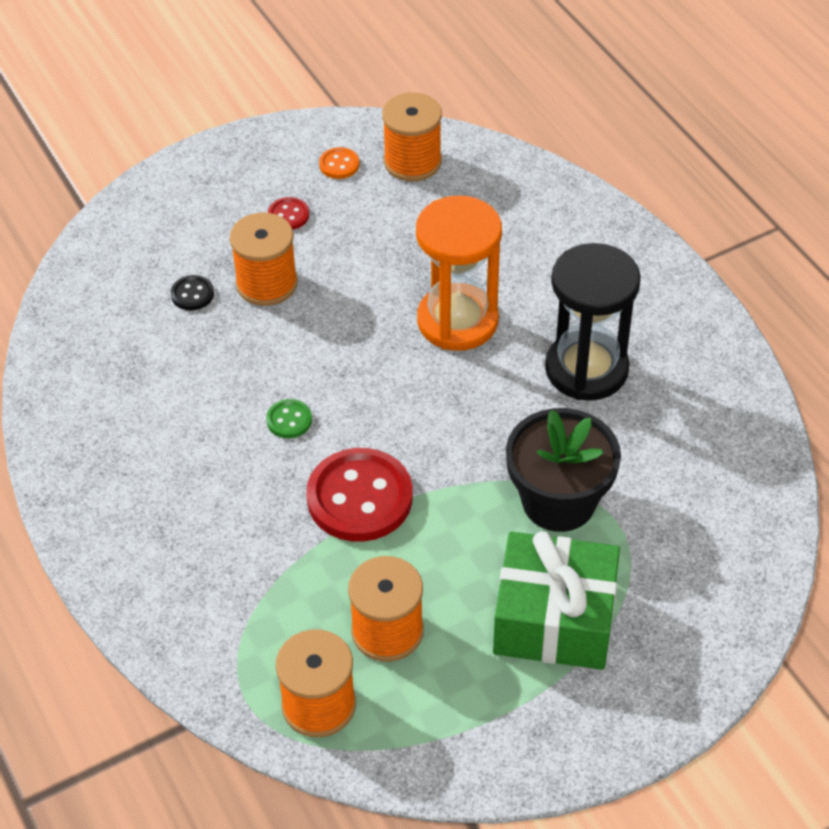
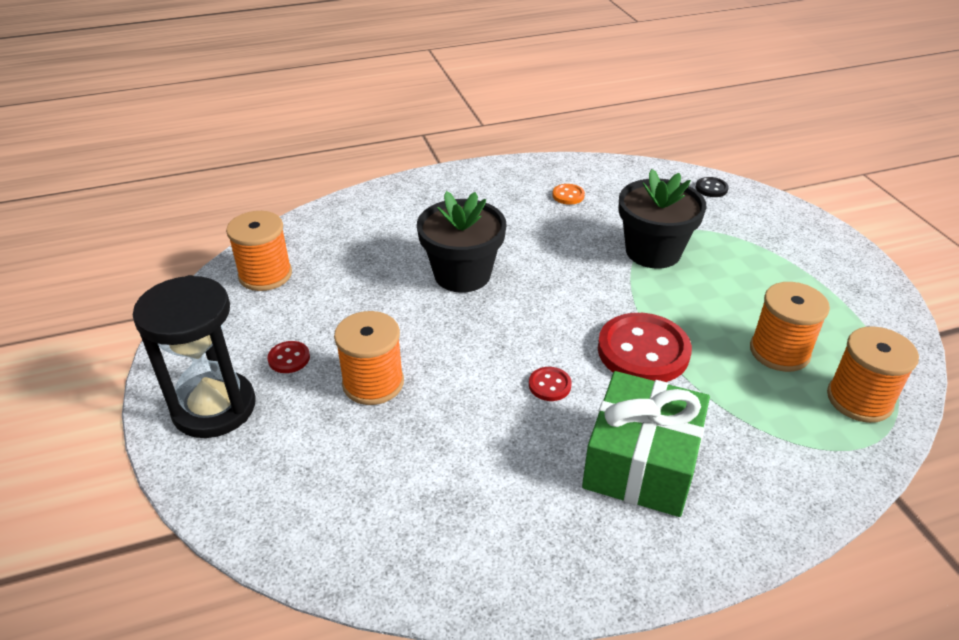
camera: 80 degrees left, 10 degrees down
(192, 294) = (364, 440): black button -> black button (711, 188)
(289, 420) = (549, 385): green button -> red button
(339, 164) = (241, 318): orange button -> orange button (568, 195)
(457, 321) = (462, 274): orange hourglass -> black flower pot
(554, 619) = (759, 268): green gift -> green gift (641, 462)
(586, 369) = (530, 222): black hourglass -> black hourglass (214, 407)

